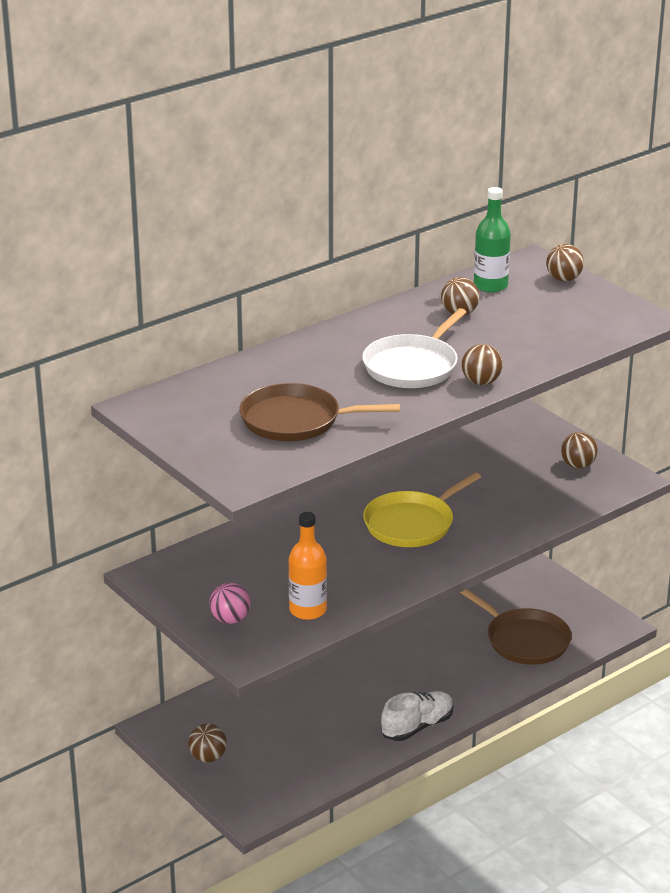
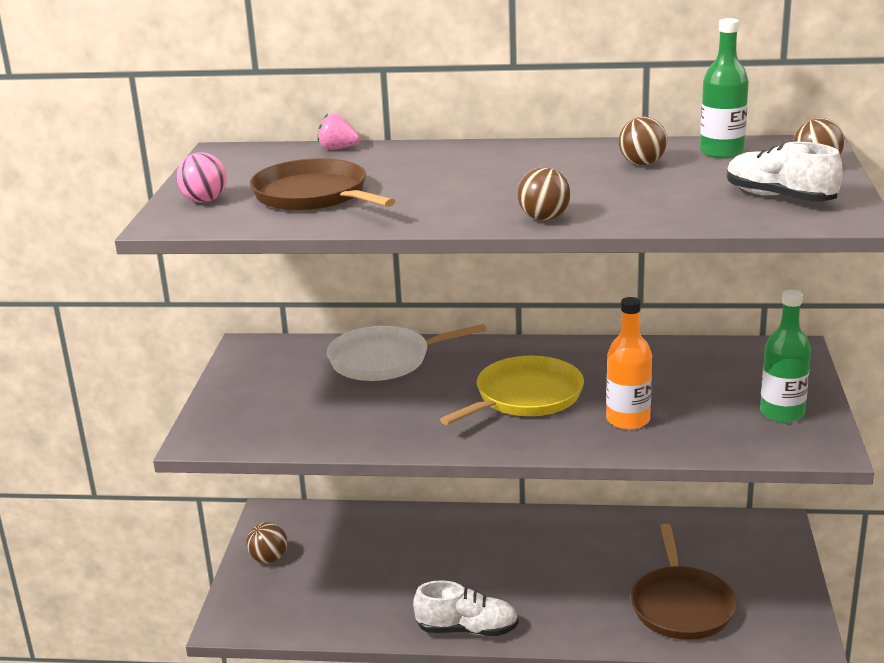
camera: 45 degrees right, 5 degrees down
(223, 372) = (338, 149): none -> pink strawberry
(230, 619) = (244, 405): pink ball -> pink ball (204, 200)
(308, 610) = (313, 426): orange bottle -> orange bottle (628, 420)
(412, 524) = (525, 397): yellow pan -> yellow pan turned 135 degrees clockwise
(413, 366) = (506, 188): white pan -> white pan (384, 360)
(578, 465) = (782, 413): brown ball -> green bottle
(584, 314) = (779, 197): none -> white shoe

